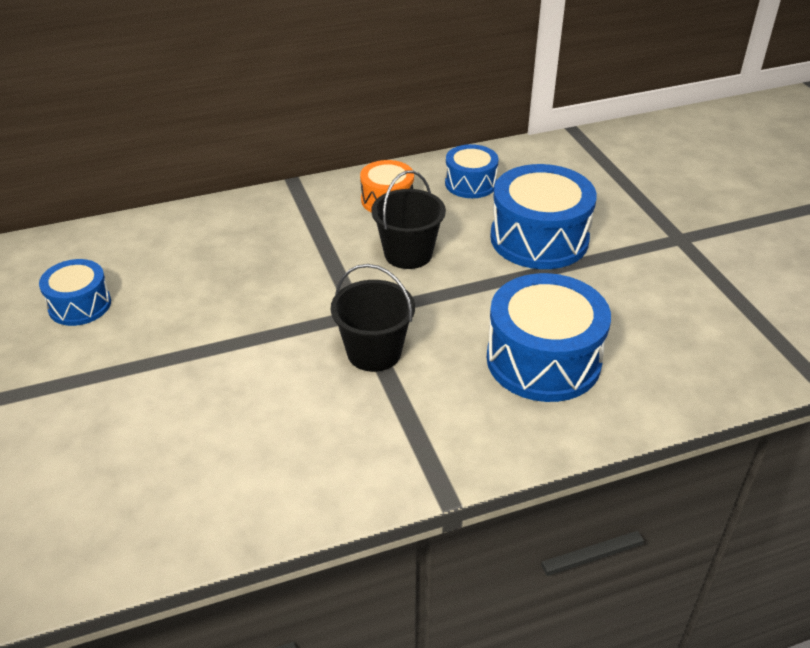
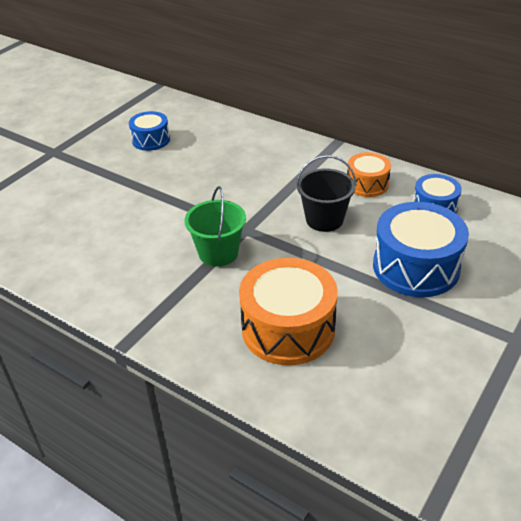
camera: 55 degrees right, 0 degrees up
(374, 352) = (218, 253): black bucket -> green bucket
(543, 360) = (288, 328): blue drum -> orange drum

